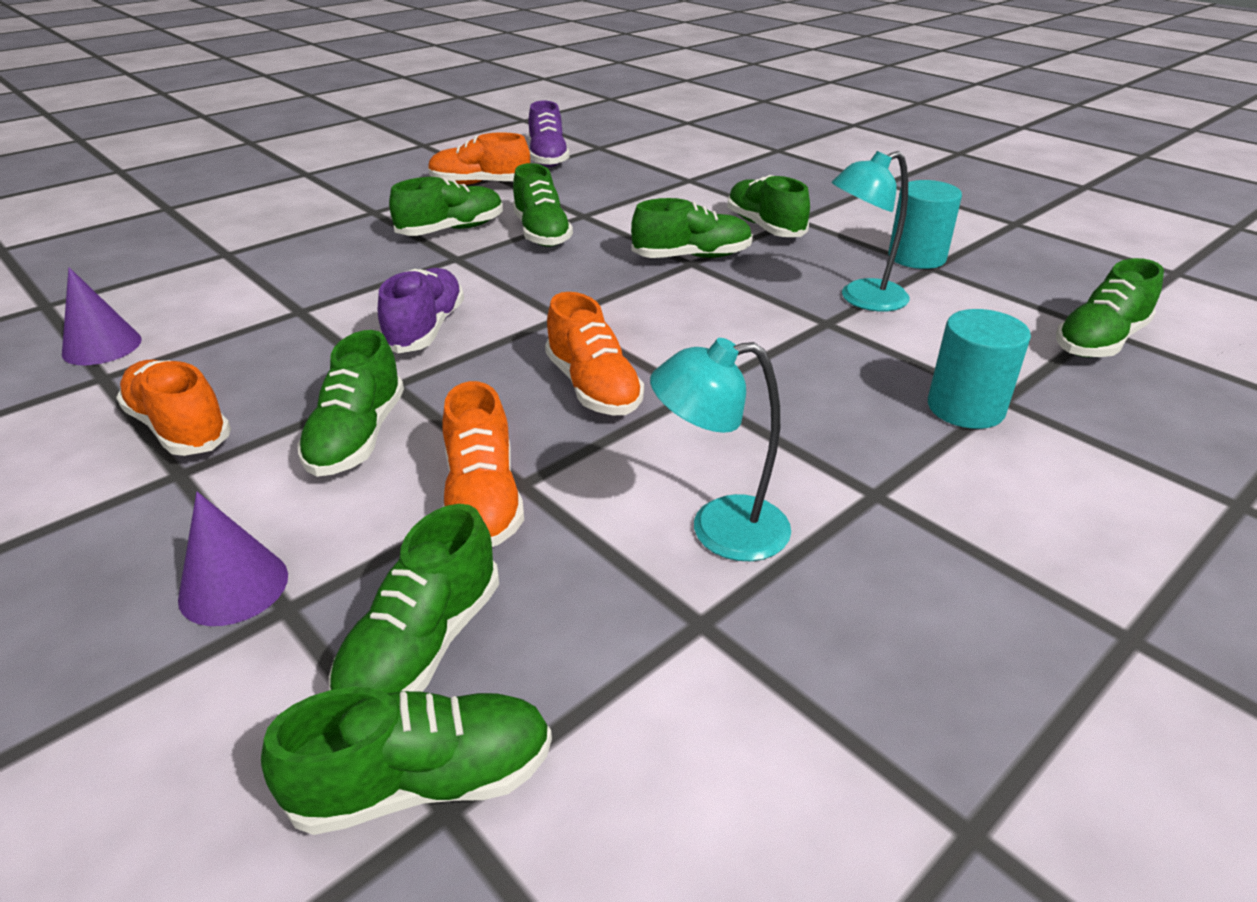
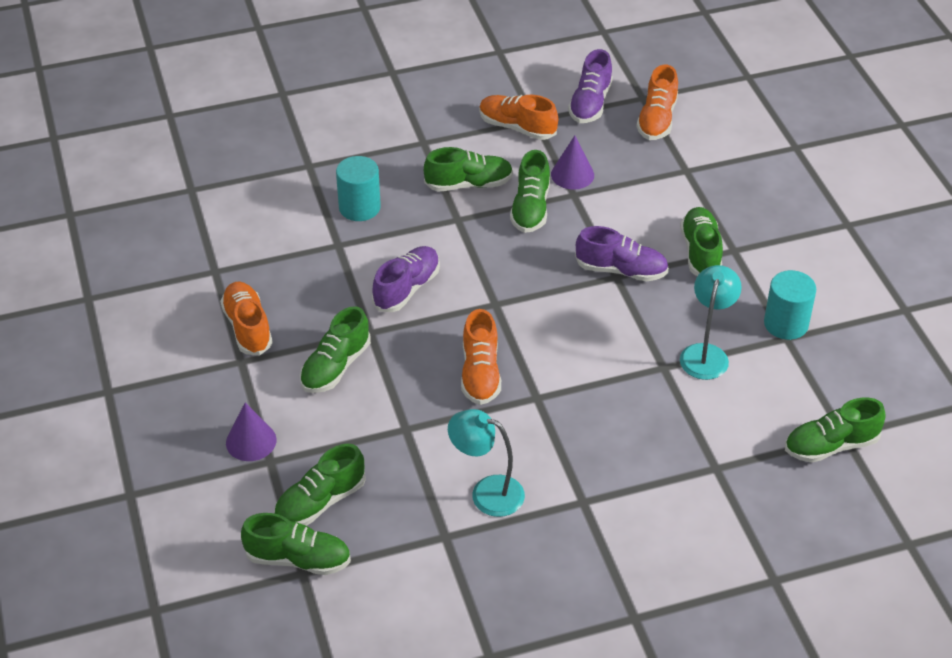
camera: 25 degrees right, 10 degrees up
(102, 346) = (218, 242): purple cone -> purple cone (572, 174)
(483, 500) = (381, 432): orange shoe -> orange shoe (657, 120)
(692, 257) = (621, 270): green shoe -> purple shoe
(862, 299) = (706, 353): turquoise lamp -> turquoise lamp turned 105 degrees clockwise
(965, 408) = (687, 465): turquoise cylinder -> turquoise cylinder (359, 207)

